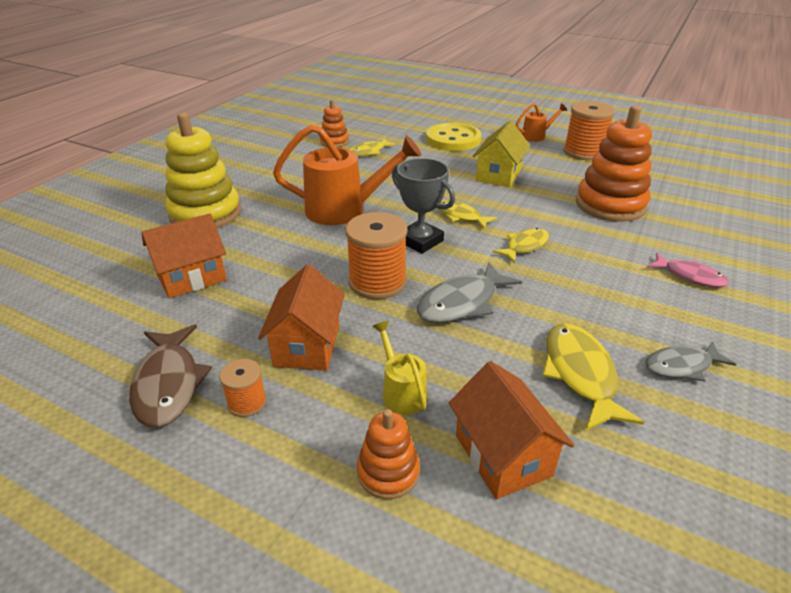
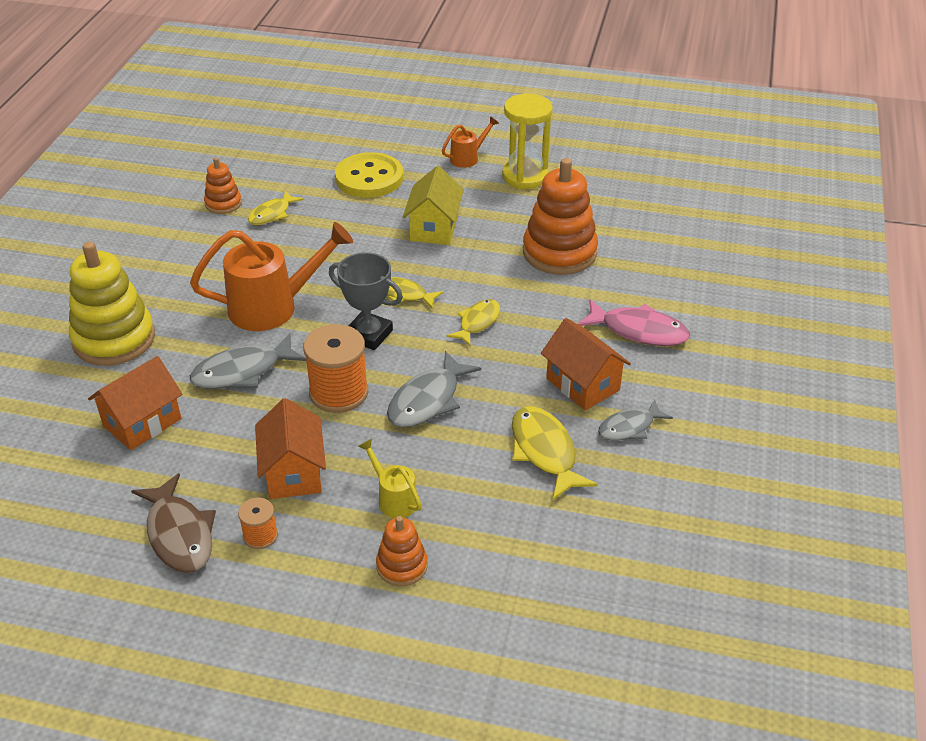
camera: 15 degrees left, 5 degrees up
(298, 252) = (242, 371): none -> grey fish
(502, 455) = (490, 534): orange house -> orange house (582, 384)
(583, 152) = (525, 176): orange spool -> yellow hourglass
(690, 276) = (638, 331): pink fish -> pink fish, size x1.53

